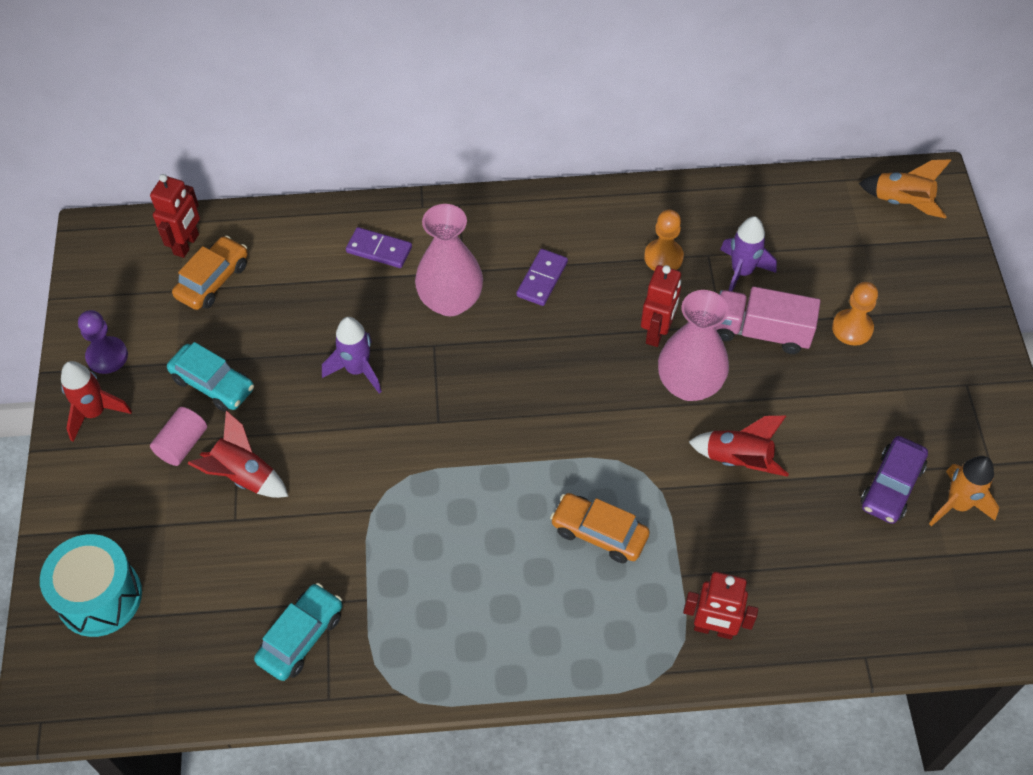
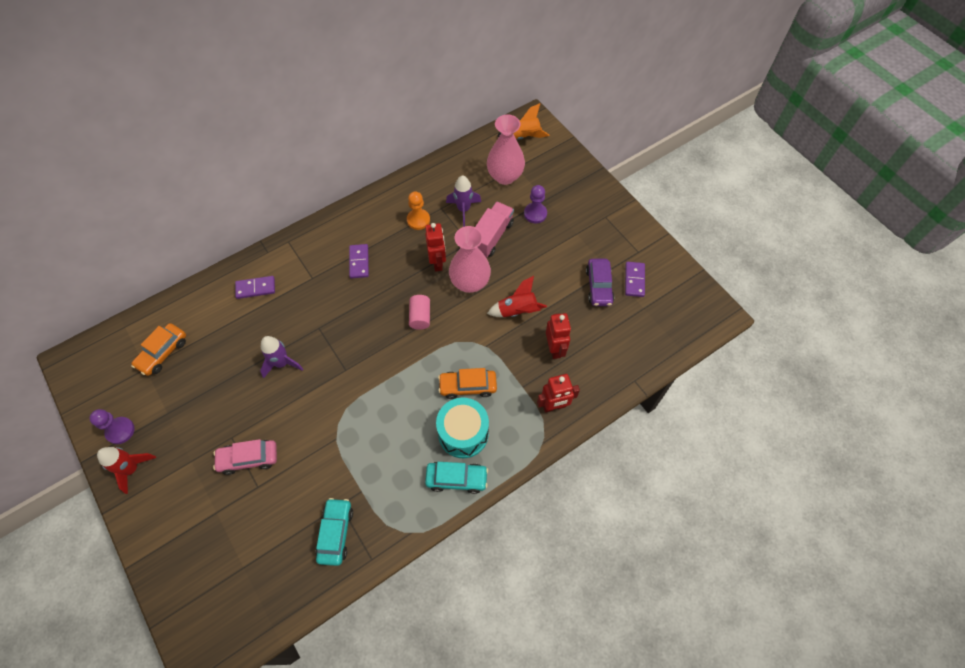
camera: 30 degrees left, 5 degrees up
(100, 597) = (199, 577): turquoise drum -> turquoise drum (463, 433)
(182, 444) = (199, 459): pink cylinder -> pink cylinder (420, 317)
(186, 244) = (134, 339): red robot -> red robot (555, 349)
(213, 280) = (163, 353): orange car -> orange car turned 150 degrees counterclockwise
(213, 384) = (198, 414): turquoise car -> turquoise car (456, 479)
(244, 476) = (248, 459): red rocket -> pink car
(450, 301) = (314, 298): pink vase -> pink vase (505, 176)
(761, 332) = (491, 237): pink truck -> pink truck turned 135 degrees clockwise
(852, 328) = (535, 214): orange pawn -> purple pawn
(957, 505) = (634, 280): orange rocket -> purple domino

